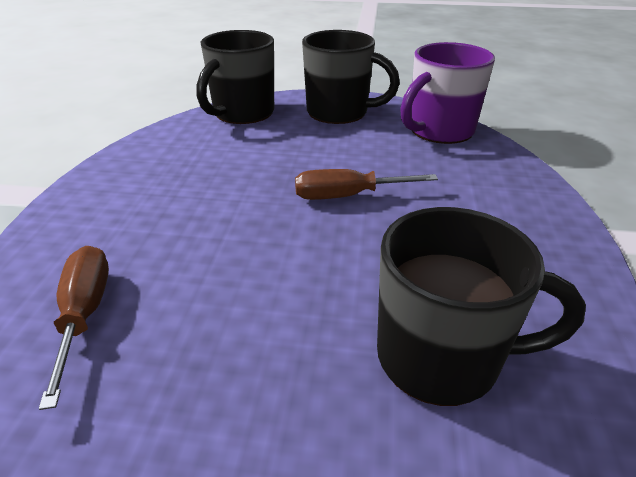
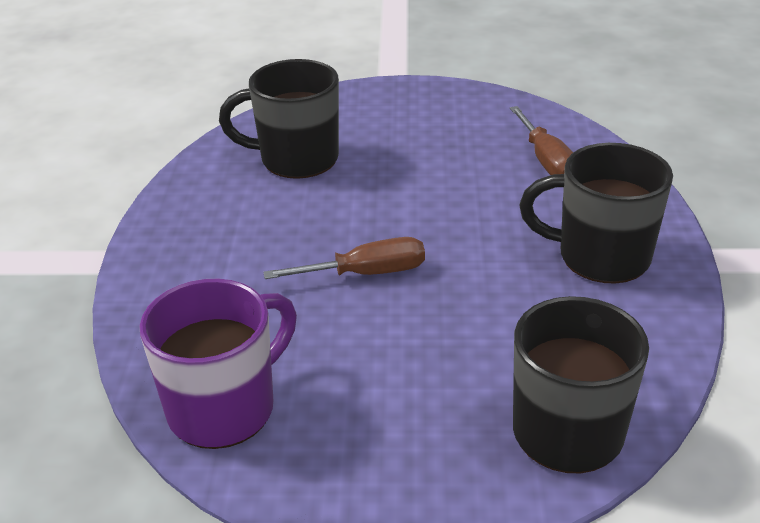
camera: 175 degrees right, 0 degrees up
(339, 112) = (394, 449): black mug -> black mug (601, 257)

